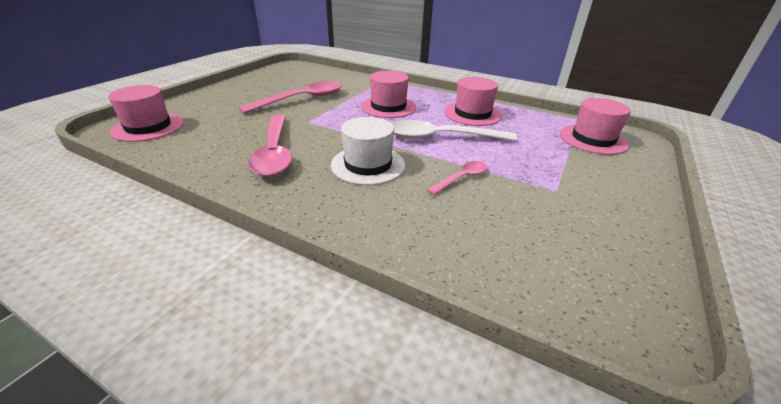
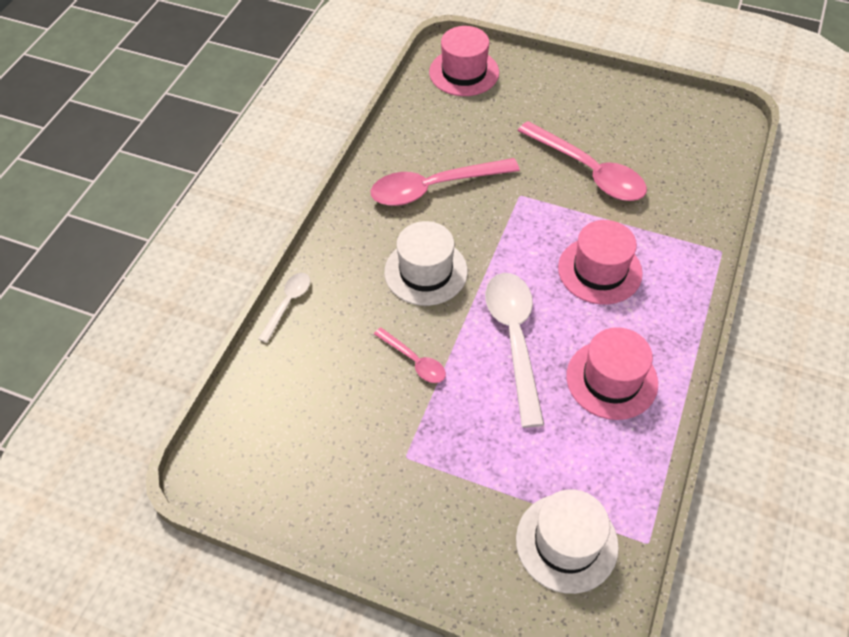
camera: 85 degrees right, 20 degrees up
(385, 251) = (288, 304): none -> white spoon
(593, 139) = (566, 542): pink hat -> white hat

